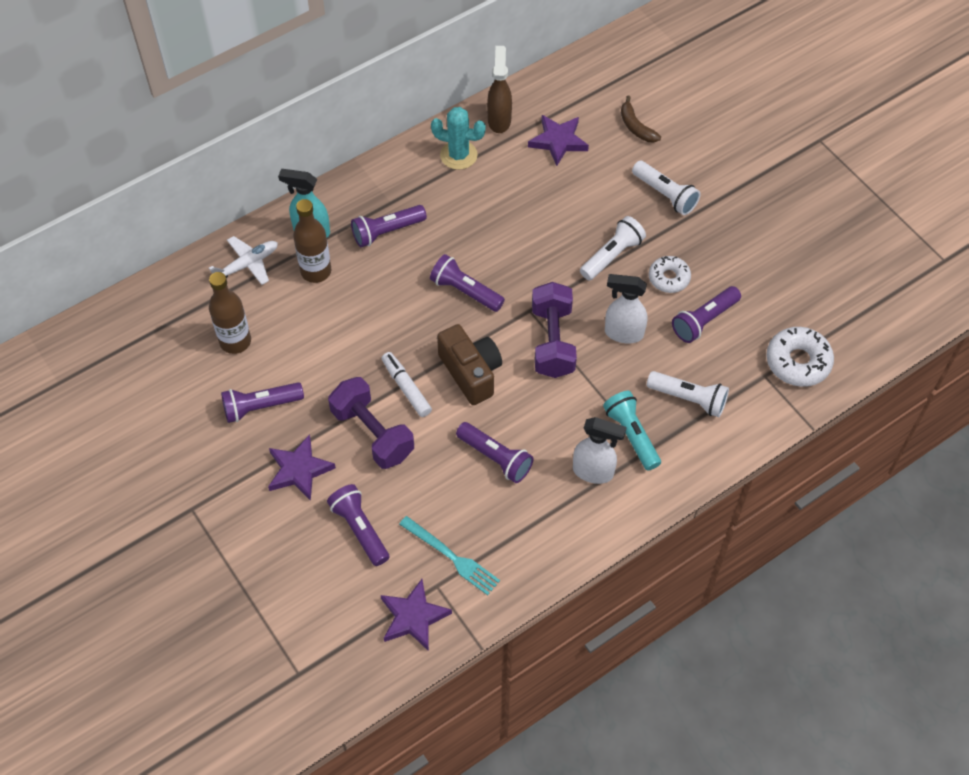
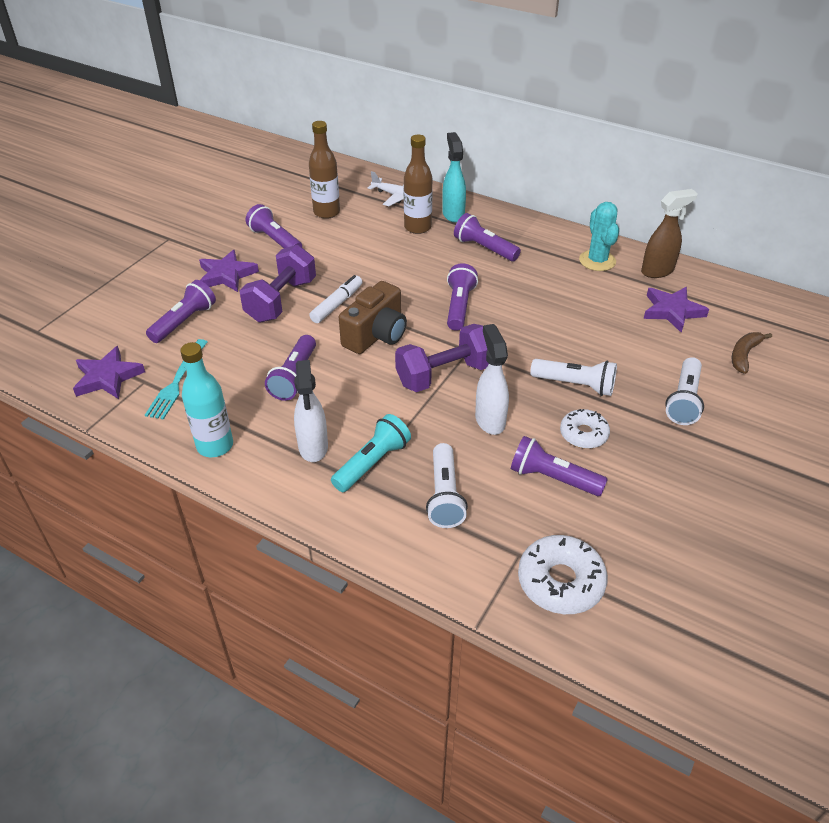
camera: 65 degrees right, 15 degrees down
(555, 546) = (215, 446): none -> turquoise bottle

